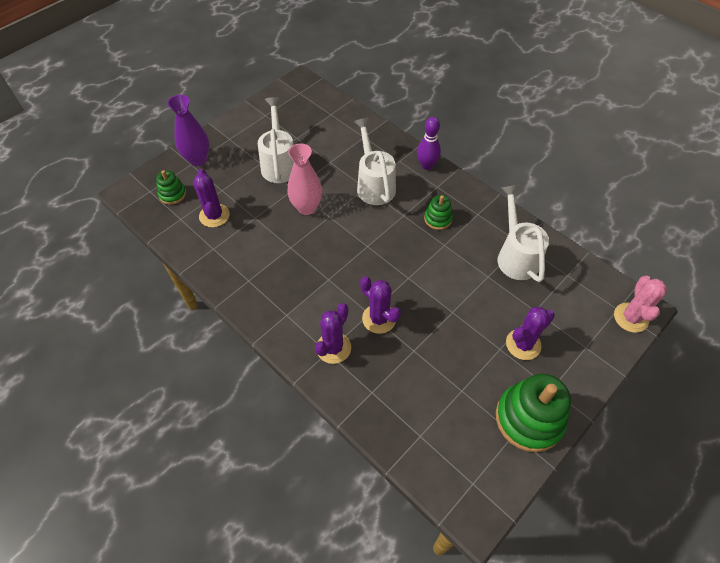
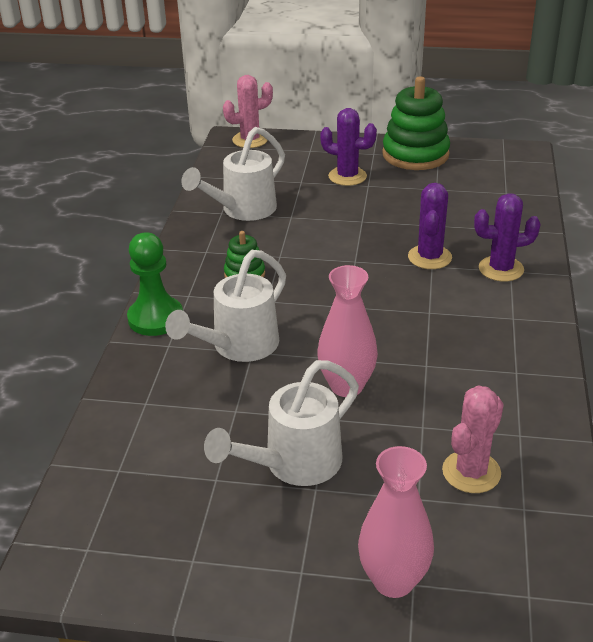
camera: 125 degrees left, 20 degrees down
(172, 194) = (497, 556): green stacking toy -> none
(198, 159) = (393, 581): purple vase -> pink vase
(214, 215) = (471, 472): purple cactus -> pink cactus
(427, 165) = (155, 318): purple bowling pin -> green pawn

